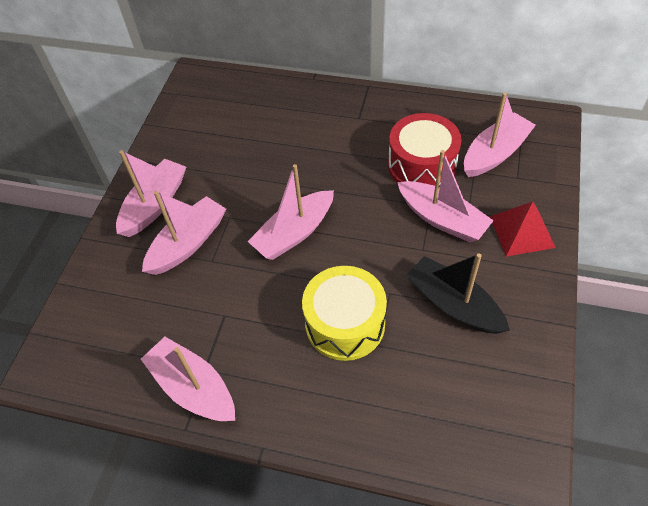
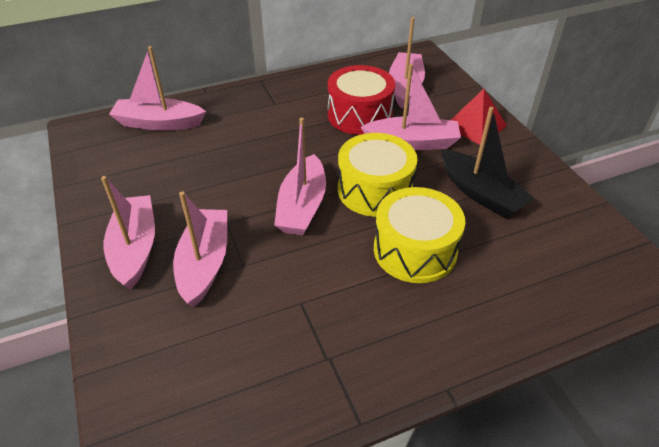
camera: 40 degrees left, 10 degrees down
(193, 388) = (332, 381): pink boat -> pink boat (159, 123)
(364, 249) = (375, 190): none -> yellow drum
(453, 304) = (480, 193): black boat -> black boat turned 135 degrees counterclockwise

